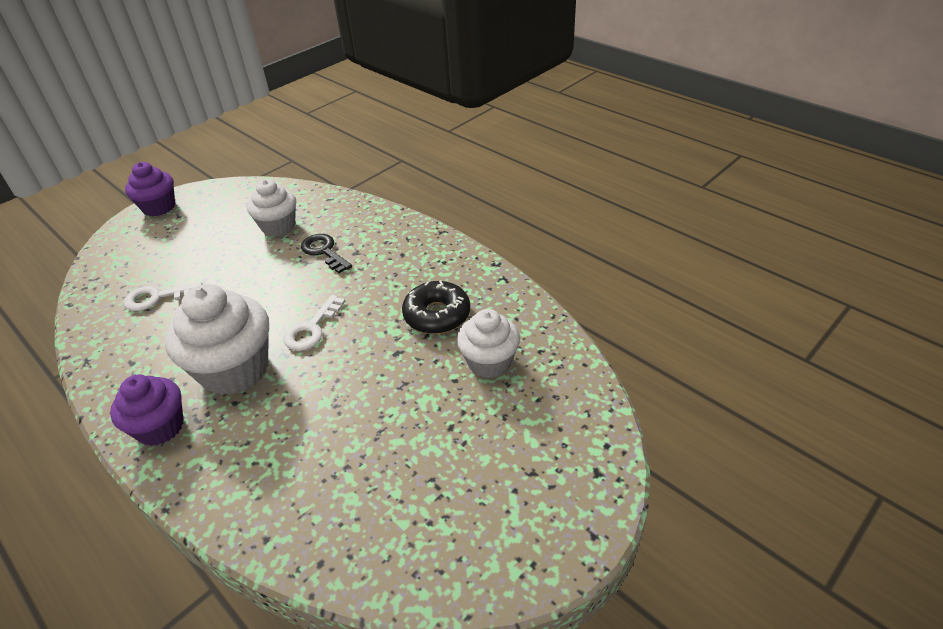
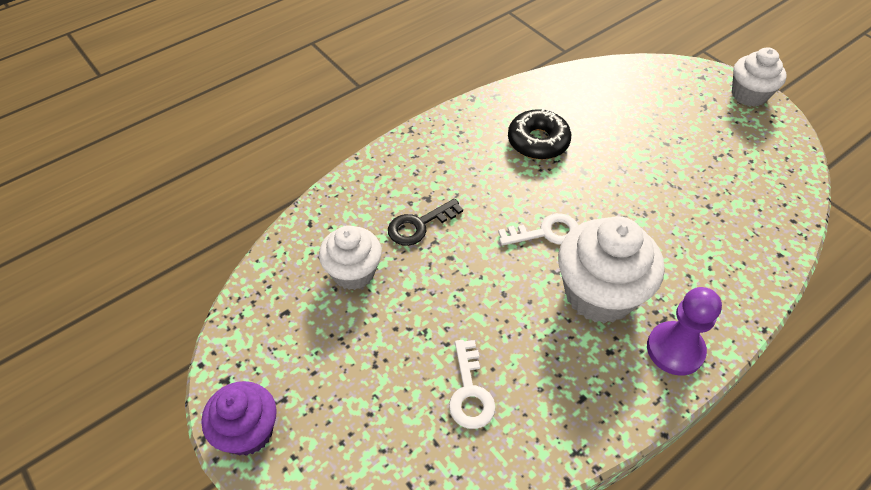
camera: 85 degrees left, 10 degrees up
(160, 427) = (675, 349): purple cupcake -> purple pawn
(312, 328) = (545, 232): white key -> white key turned 45 degrees counterclockwise
(489, 362) = (599, 115): white cupcake -> white cupcake (749, 95)

